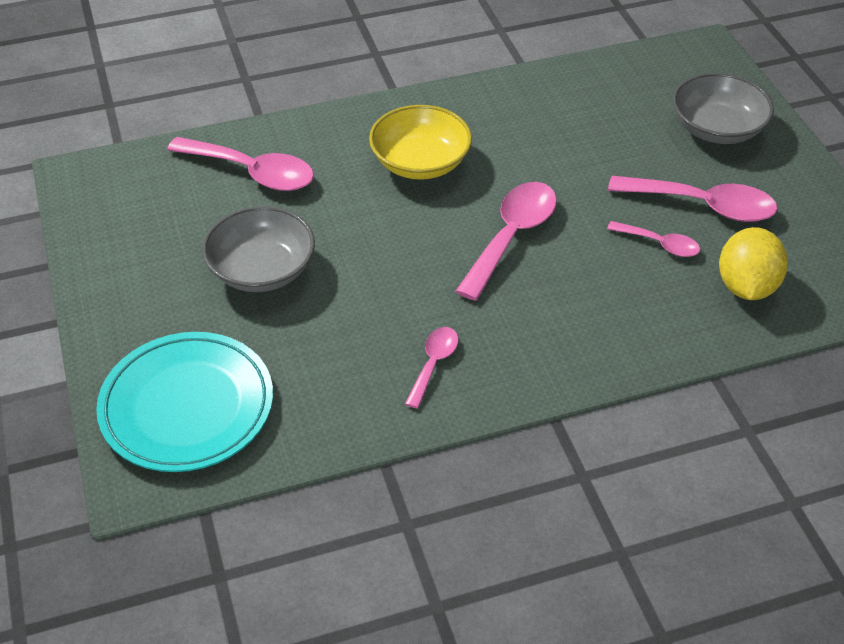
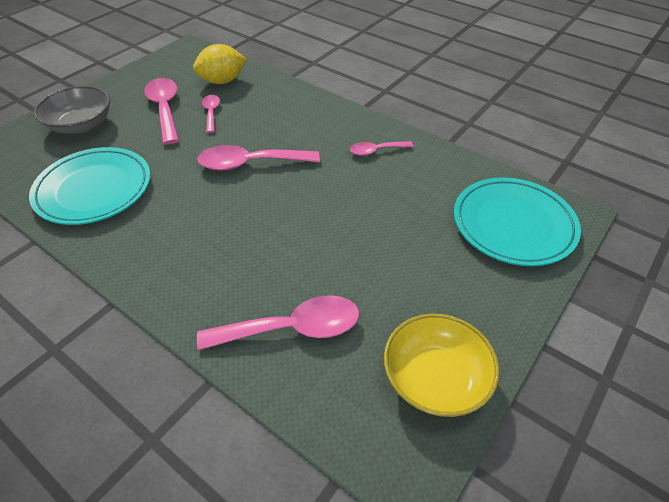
camera: 125 degrees left, 0 degrees up
(253, 172) = (292, 328): pink spoon -> pink spoon turned 90 degrees clockwise
(262, 270) = (384, 257): grey bowl -> none
(420, 162) = (206, 235): yellow bowl -> yellow bowl (435, 378)
(568, 110) = (94, 189): none -> turquoise plate

